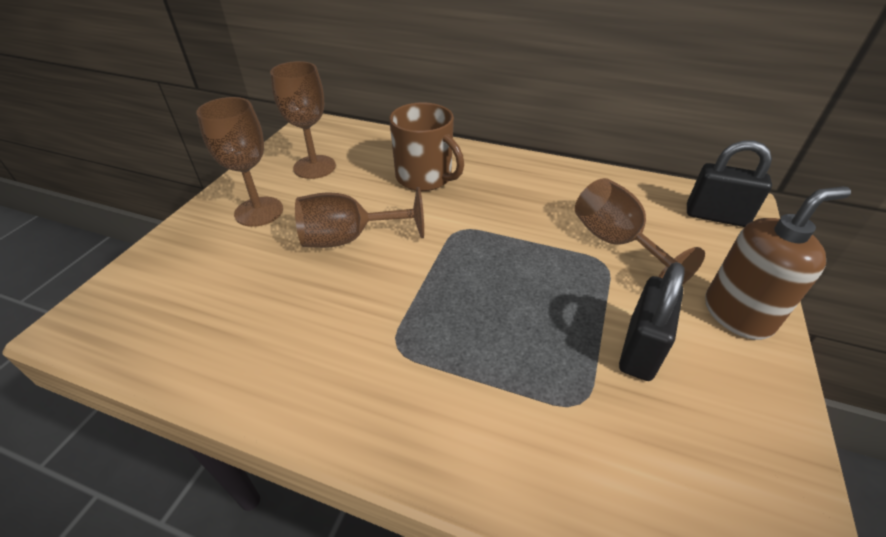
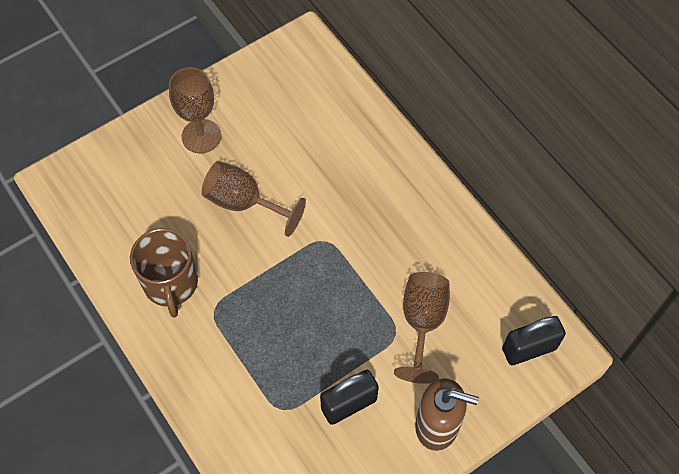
camera: 35 degrees right, 20 degrees up
(314, 167) = (269, 104): brown goblet -> none
(425, 177) = (344, 168): brown mug -> brown mug (171, 284)
(716, 216) = (529, 349): black padlock -> black padlock turned 75 degrees counterclockwise

